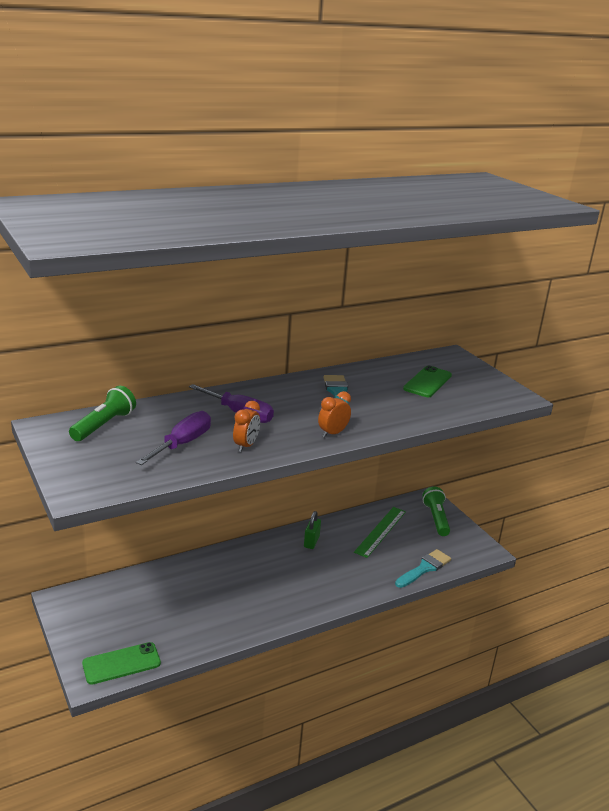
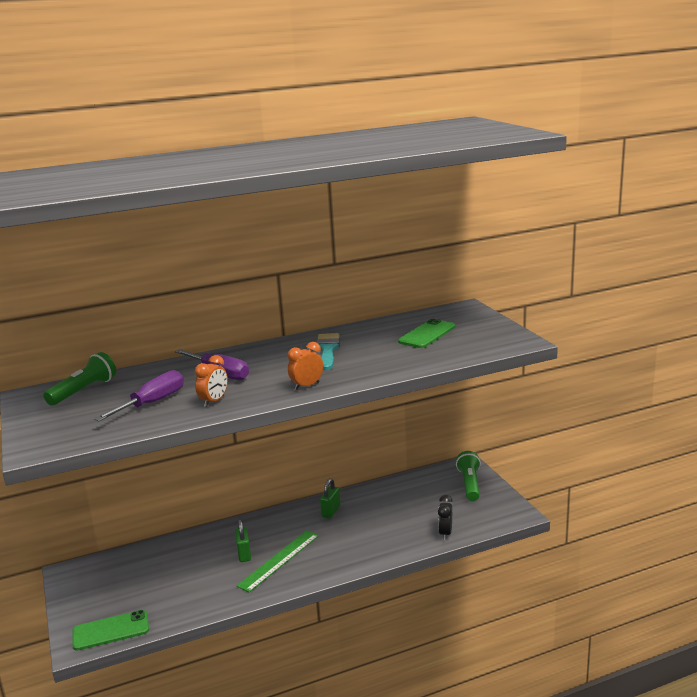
camera: 10 degrees right, 5 degrees down
(237, 584) = (244, 554): none -> green padlock
(380, 531) = (406, 499): green ruler -> green ruler (279, 560)
(424, 568) = (445, 533): turquoise brush -> black clock

